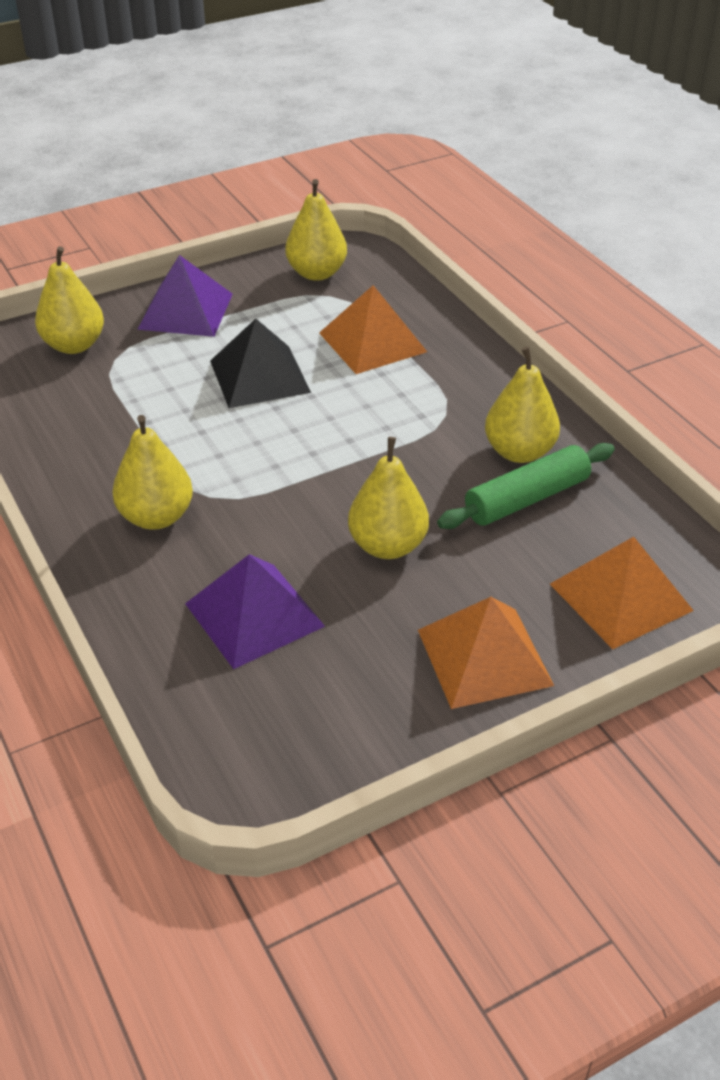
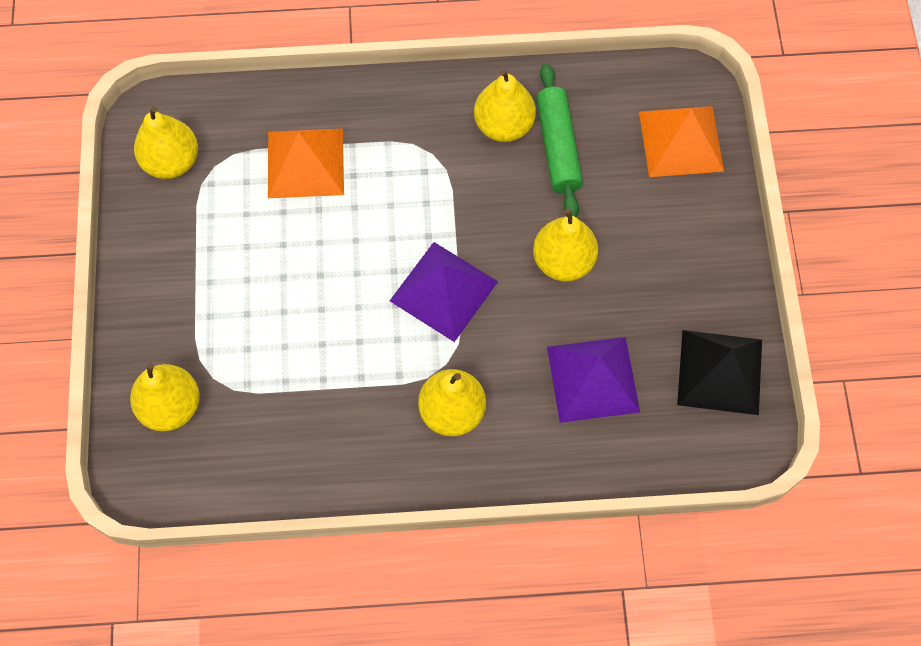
camera: 65 degrees left, 25 degrees up
(185, 311) = (169, 293): purple pyramid -> purple pyramid (443, 291)
(260, 376) = (306, 269): black pyramid -> black pyramid (720, 371)
(484, 657) = (698, 250): orange pyramid -> none

